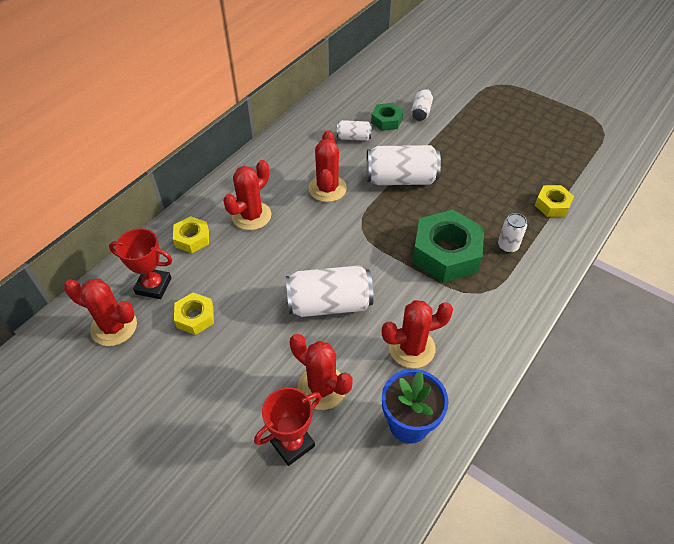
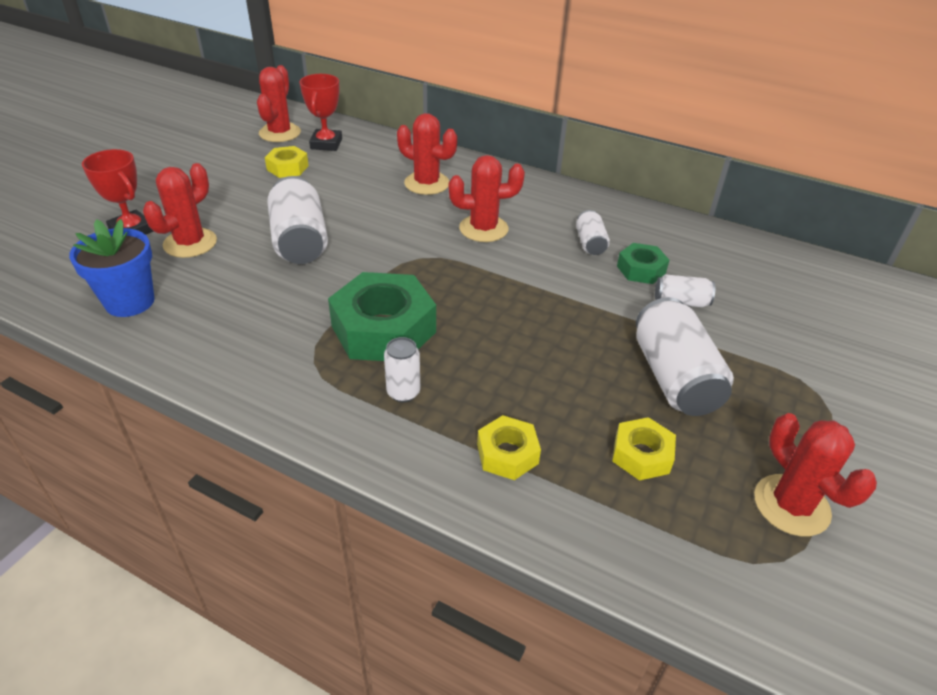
camera: 80 degrees right, 10 degrees down
(192, 238) = (388, 155): yellow nut -> yellow nut (641, 455)
(401, 179) = (519, 286): white can -> white can (674, 377)
(411, 348) = (230, 302): red cactus -> red cactus (791, 505)

